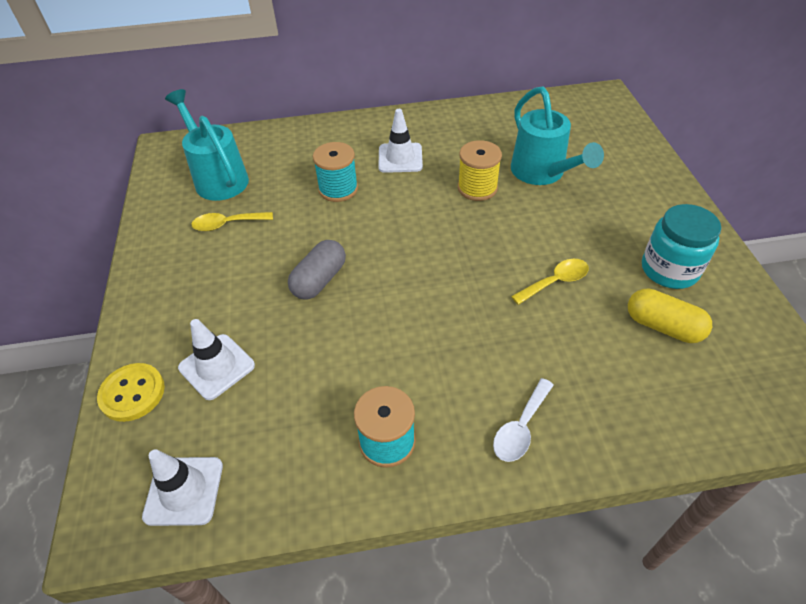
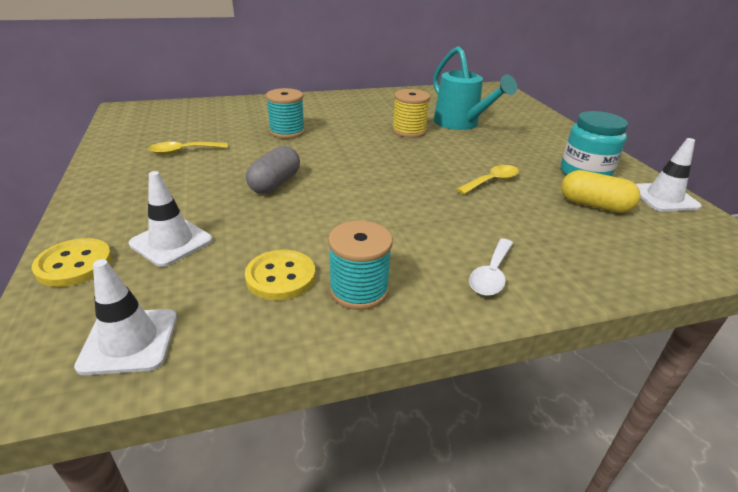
camera: 10 degrees left, 15 degrees down
(218, 178) = (175, 125): turquoise watering can -> none
(316, 420) = (281, 277): none -> yellow button
(400, 158) = (339, 116): white traffic cone -> white traffic cone (663, 197)

